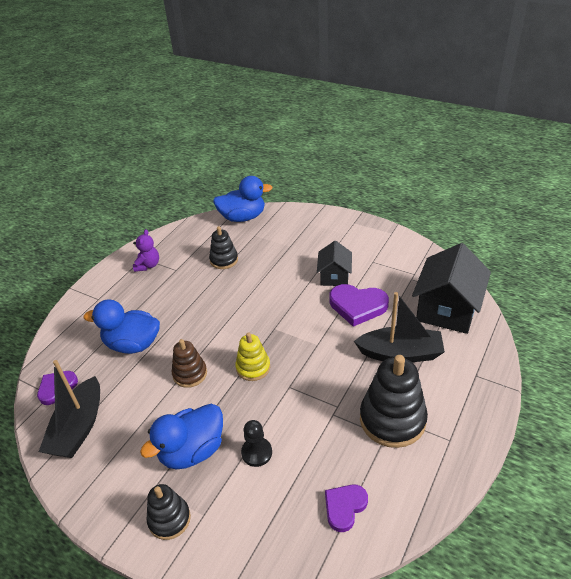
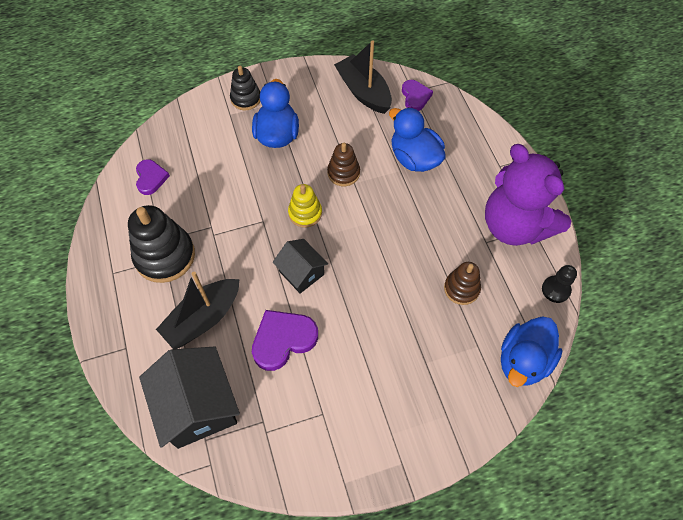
camera: 130 degrees right, 20 degrees up
(133, 344) = (414, 158): blue duck -> blue duck turned 90 degrees counterclockwise
(148, 265) = (515, 225): purple teddy bear -> purple teddy bear, size x2.44
(224, 260) = (461, 288): black stacking toy -> brown stacking toy
(256, 452) = (236, 164): black pawn -> black pawn (556, 290)
(334, 276) = (339, 358): black house -> black house (301, 273)

